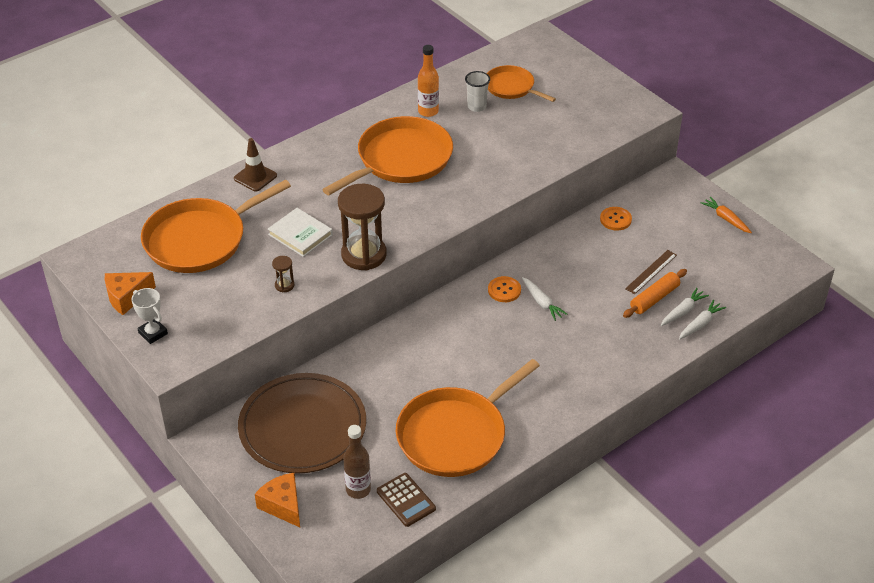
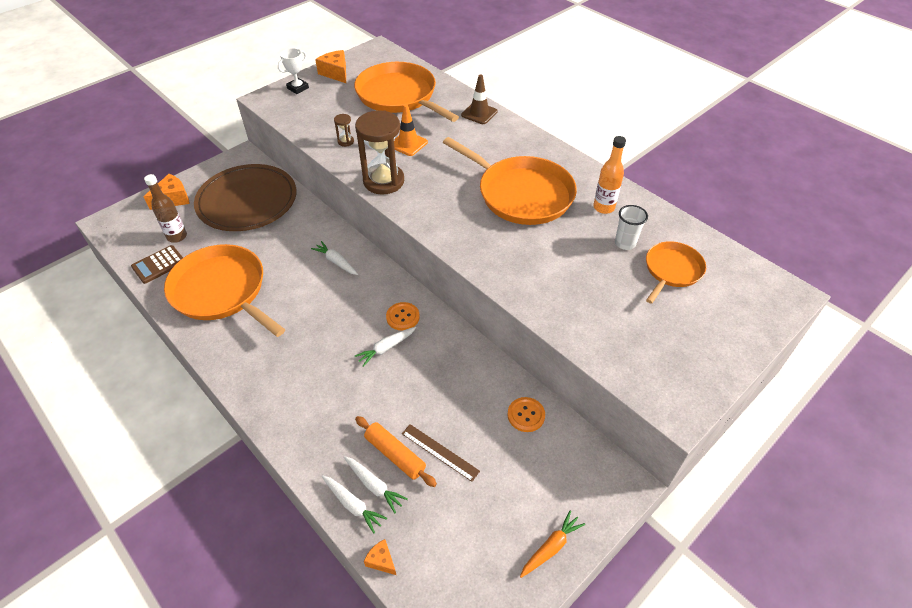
camera: 85 degrees right, 5 degrees up
(300, 234) = (408, 144): white book -> orange traffic cone
(421, 341) = (336, 262): none -> white carrot
(743, 307) = (381, 560): none -> orange cheese

